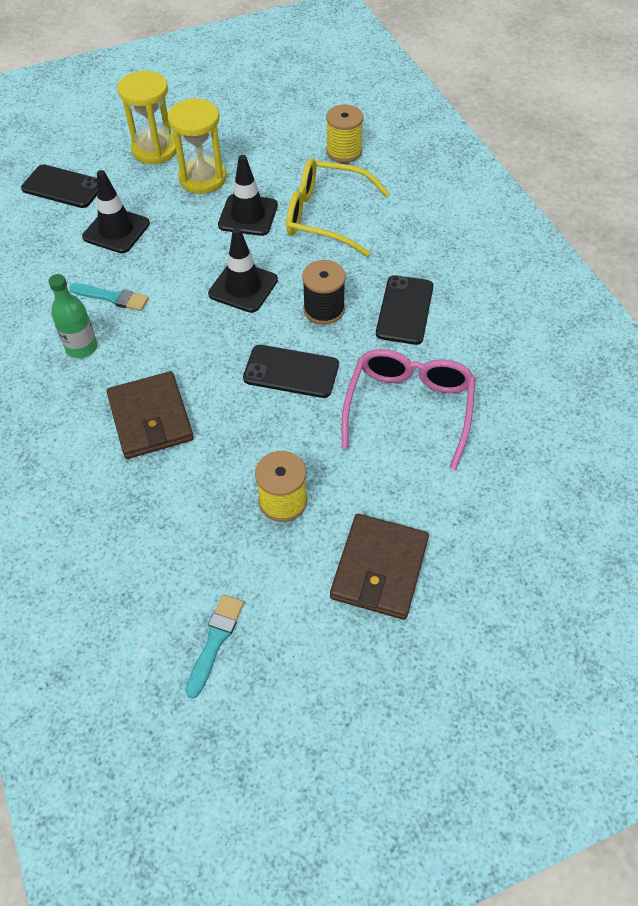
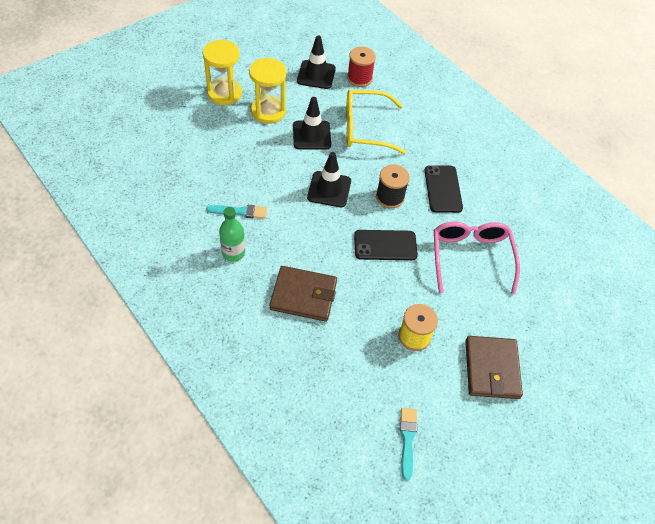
camera: 20 degrees left, 0 degrees up
(63, 187) = (168, 131): black phone -> none
(116, 230) = (222, 160): black traffic cone -> black traffic cone (316, 75)
(151, 418) = (303, 295): brown wallet -> brown wallet turned 45 degrees counterclockwise
(344, 151) = (359, 78): yellow spool -> red spool

